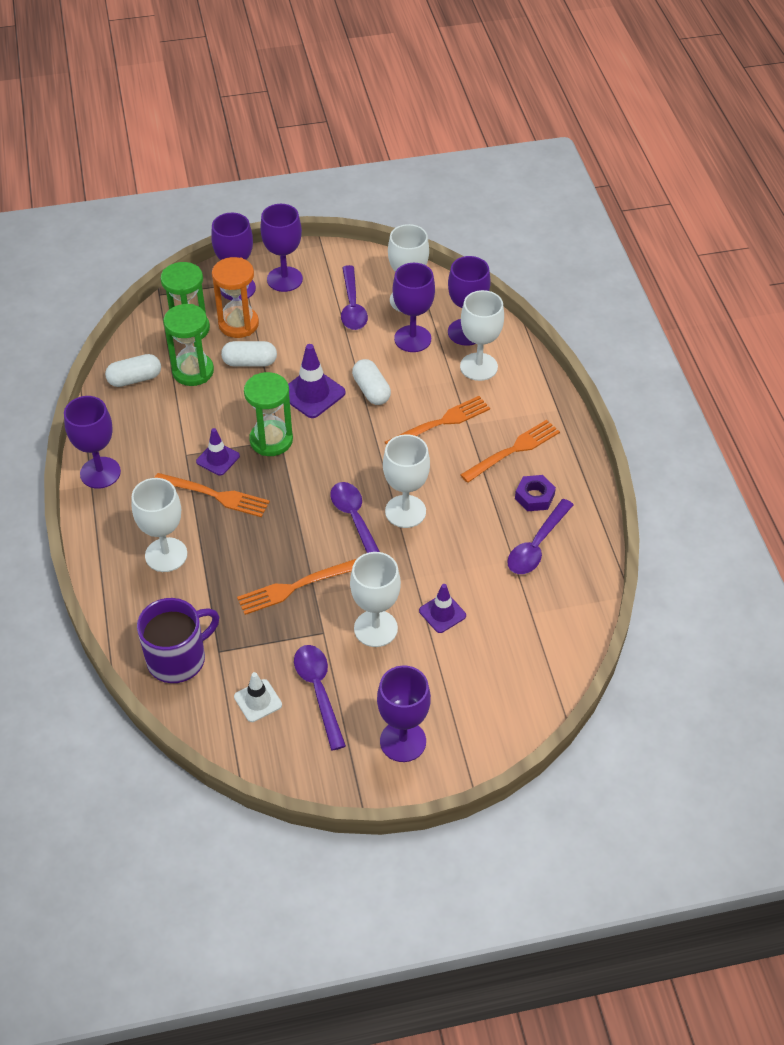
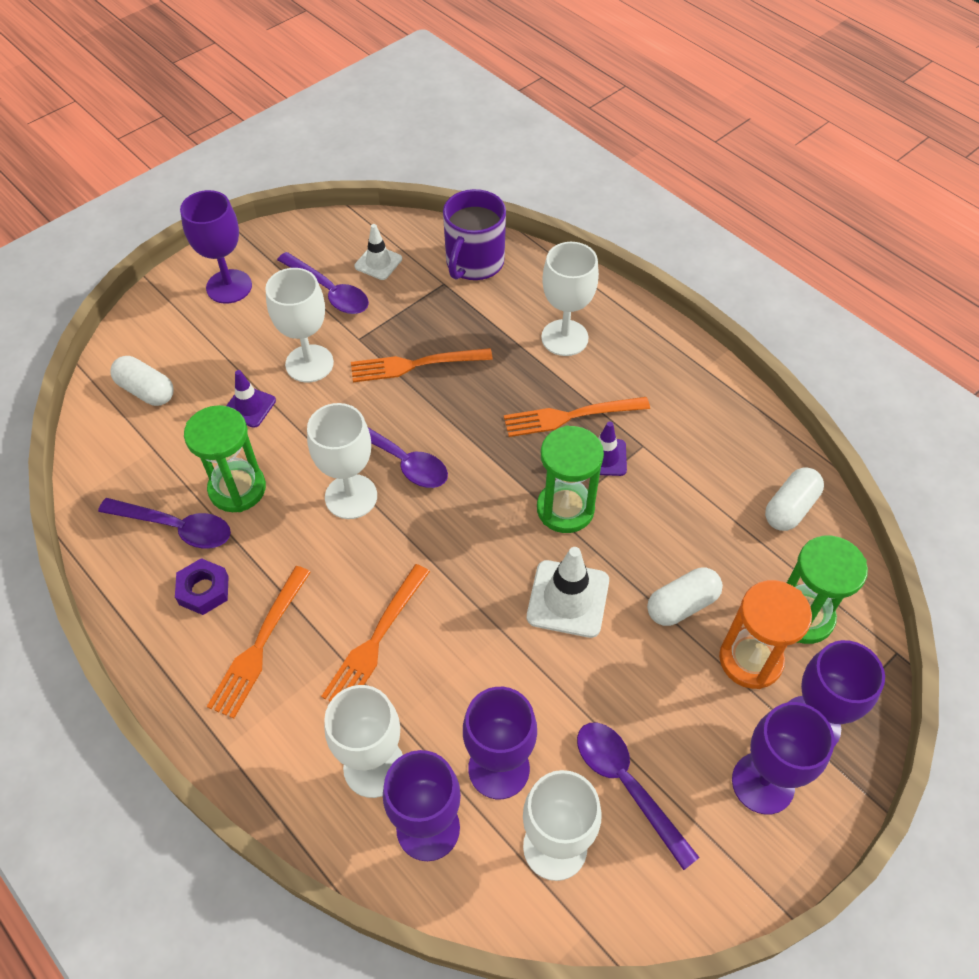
camera: 150 degrees right, 5 degrees up
(100, 473) = (708, 383): purple goblet -> none
(193, 371) = (736, 554): green hourglass -> green hourglass (237, 489)
(294, 587) = (415, 365): orange fork -> orange fork turned 135 degrees counterclockwise
(312, 393) = (568, 599): purple traffic cone -> white traffic cone
(371, 390) = (497, 643): white capsule -> white capsule (146, 390)
(536, 545) = (176, 527): purple spoon -> purple spoon turned 105 degrees clockwise

